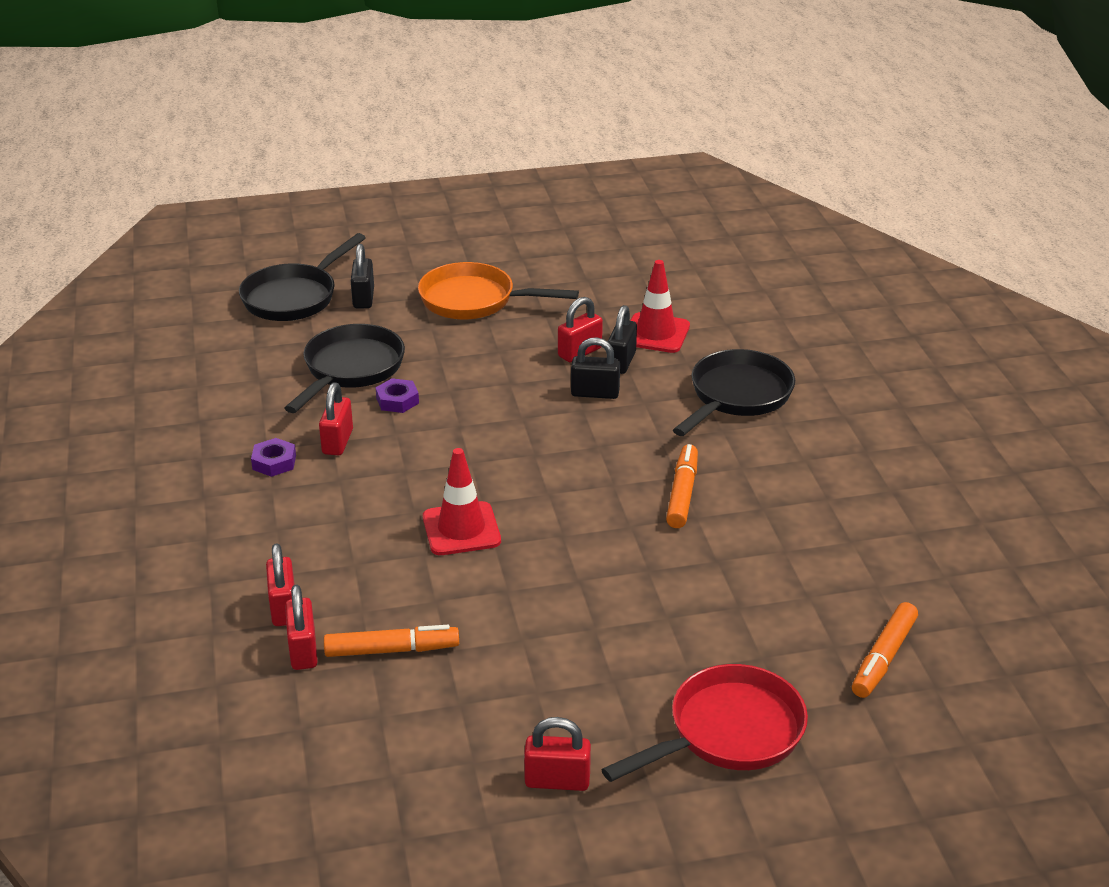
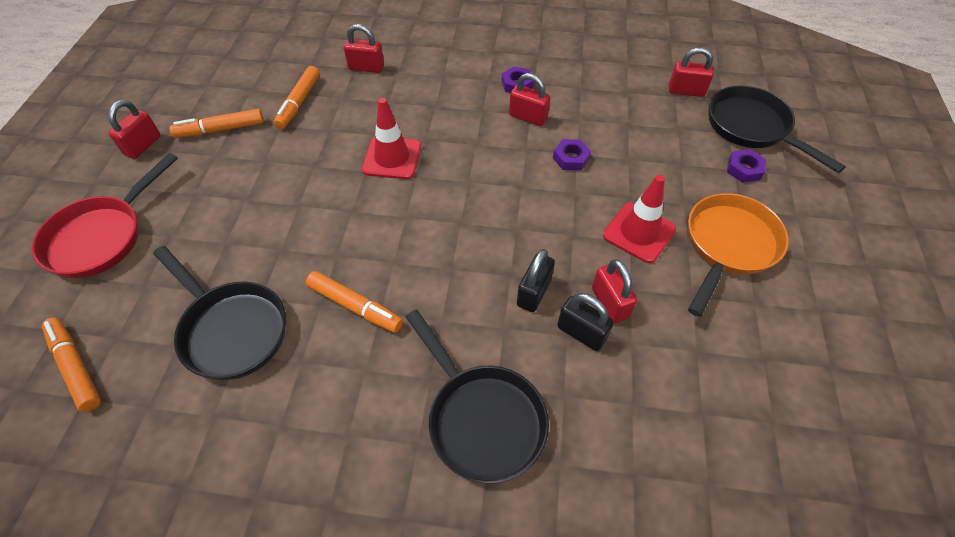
camera: 110 degrees right, 20 degrees up
(303, 650) = (325, 69): red padlock -> red padlock (686, 91)
(350, 369) = (626, 140): black pan -> black pan (231, 329)
(363, 298) = (744, 169): black padlock -> purple nut
(484, 709) = (220, 129): none -> orange marker
(655, 333) = (629, 386): red traffic cone -> red traffic cone (639, 232)
(728, 732) = (102, 237): red pan -> red pan turned 45 degrees clockwise

